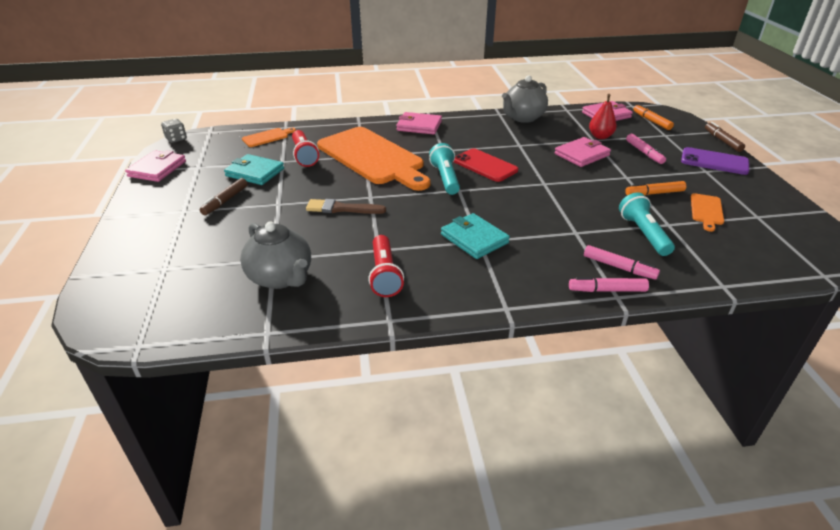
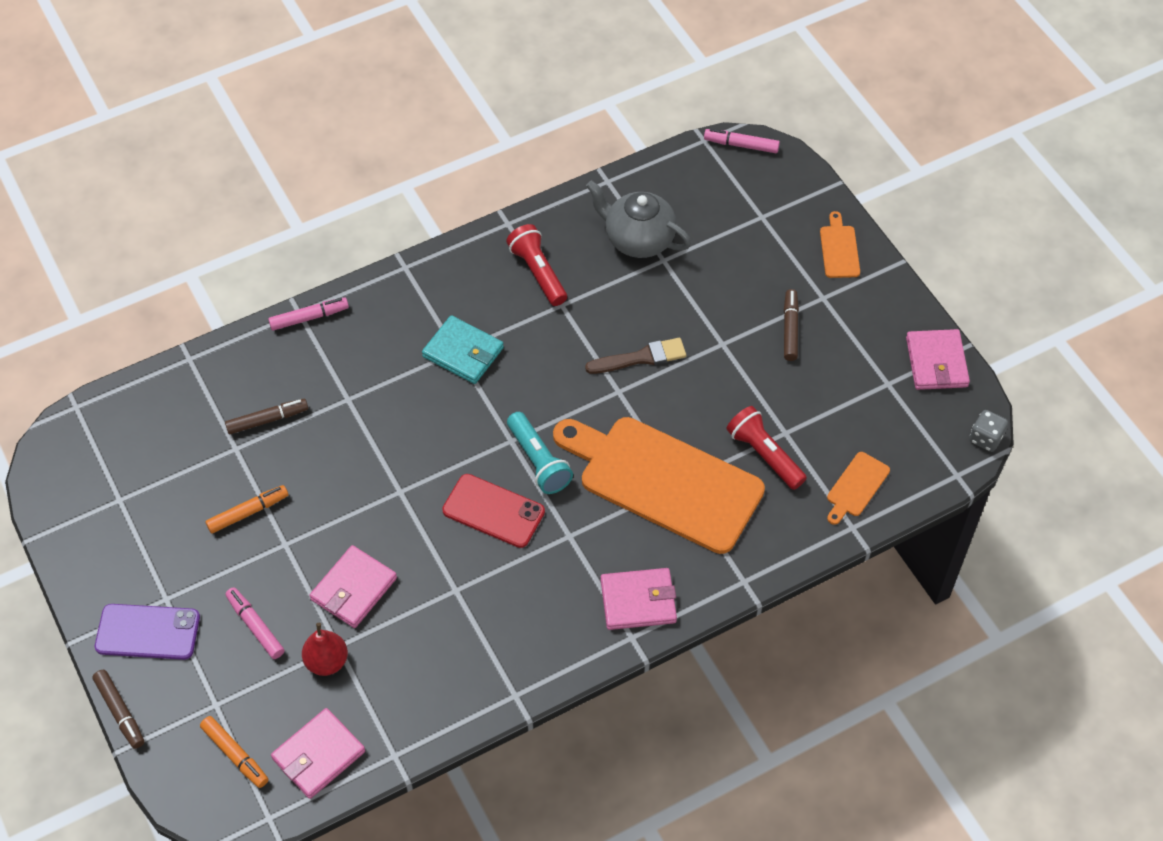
camera: 160 degrees right, 20 degrees up
(255, 172) = (801, 395): turquoise wallet -> none
(522, 118) = (470, 692): grey teapot -> none
(619, 267) = (297, 354): pink marker -> pink marker (741, 145)
(643, 234) = (267, 420): turquoise flashlight -> brown marker
(706, 211) = (183, 492): orange cutting board -> orange cutting board (839, 249)

